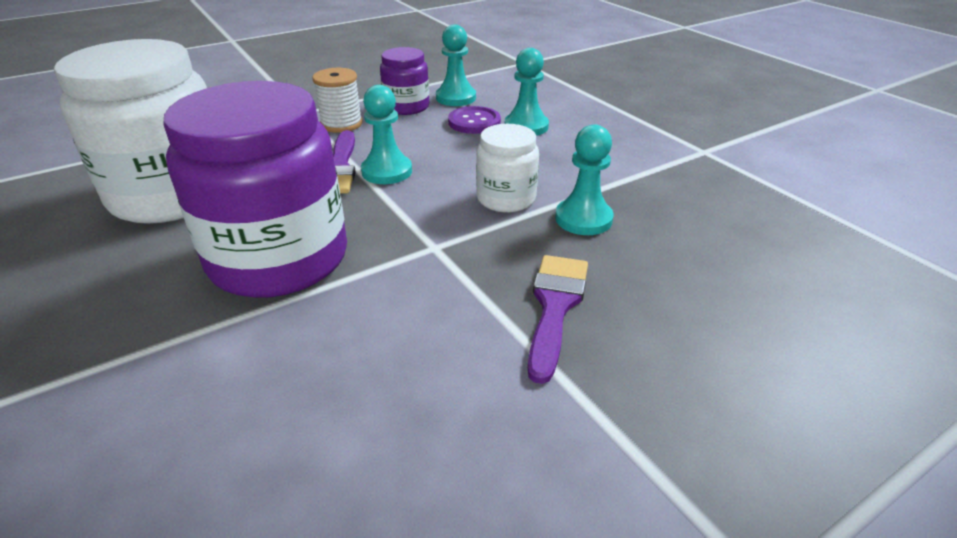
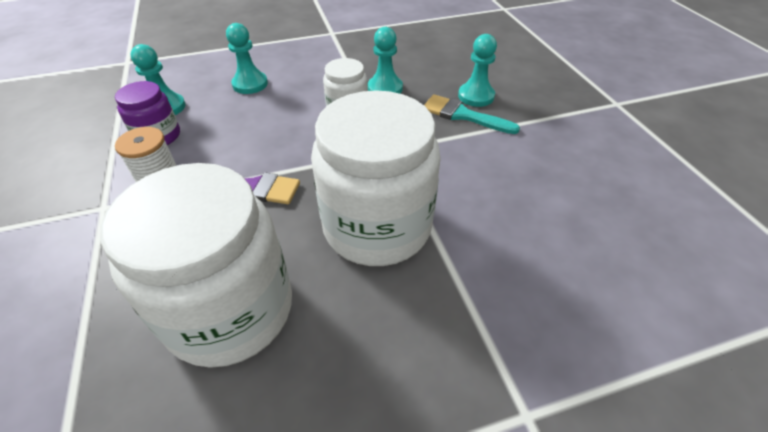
camera: 75 degrees left, 10 degrees up
(279, 258) = (377, 226): purple jar -> white jar
(387, 171) = (275, 160): turquoise pawn -> turquoise pawn (476, 96)
(474, 122) = (222, 105): purple button -> none
(555, 306) = (463, 115): purple brush -> turquoise brush

